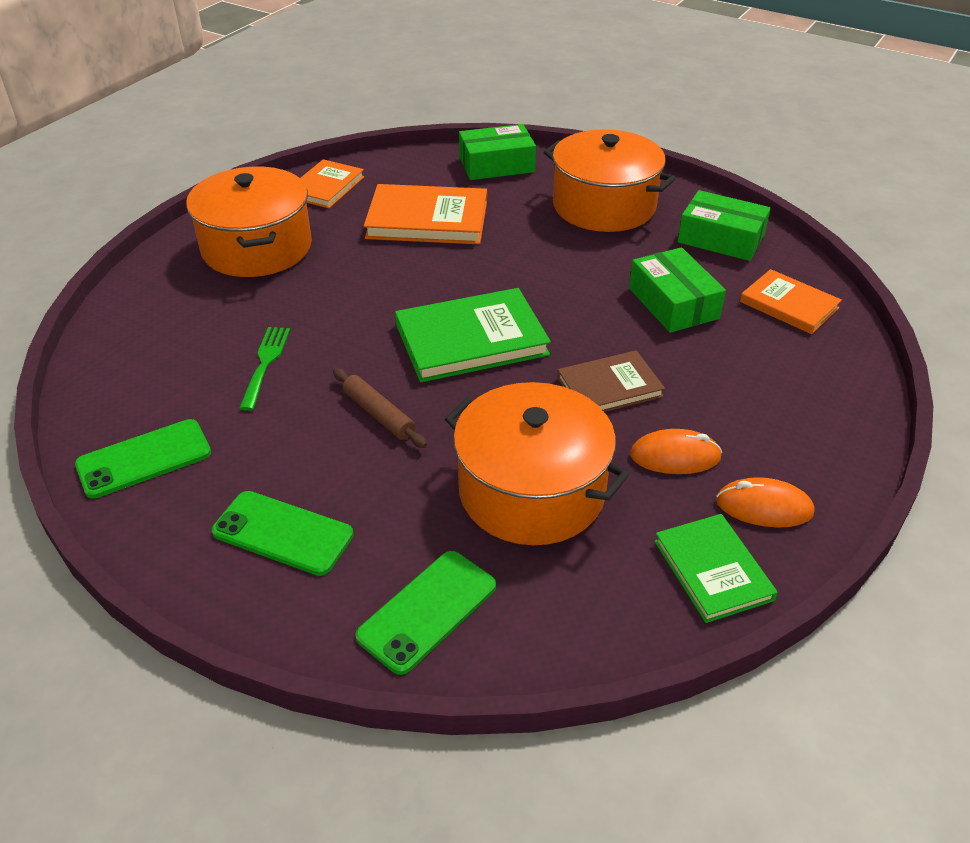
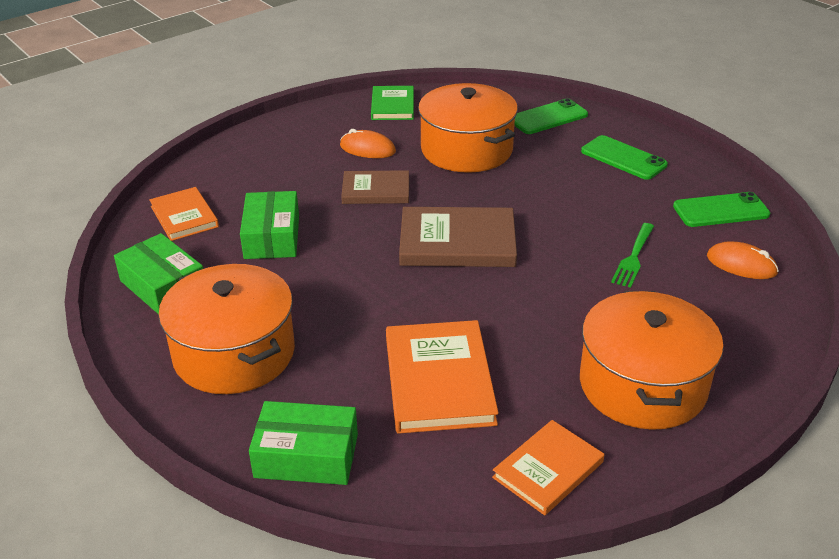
camera: 160 degrees left, 5 degrees down
(379, 414) = (549, 205): brown rolling pin -> none
(427, 220) = (439, 380): orange book -> orange book turned 60 degrees clockwise
(471, 340) = (457, 242): green book -> brown book
(764, 507) = (340, 121): orange mouse -> orange mouse (741, 265)

